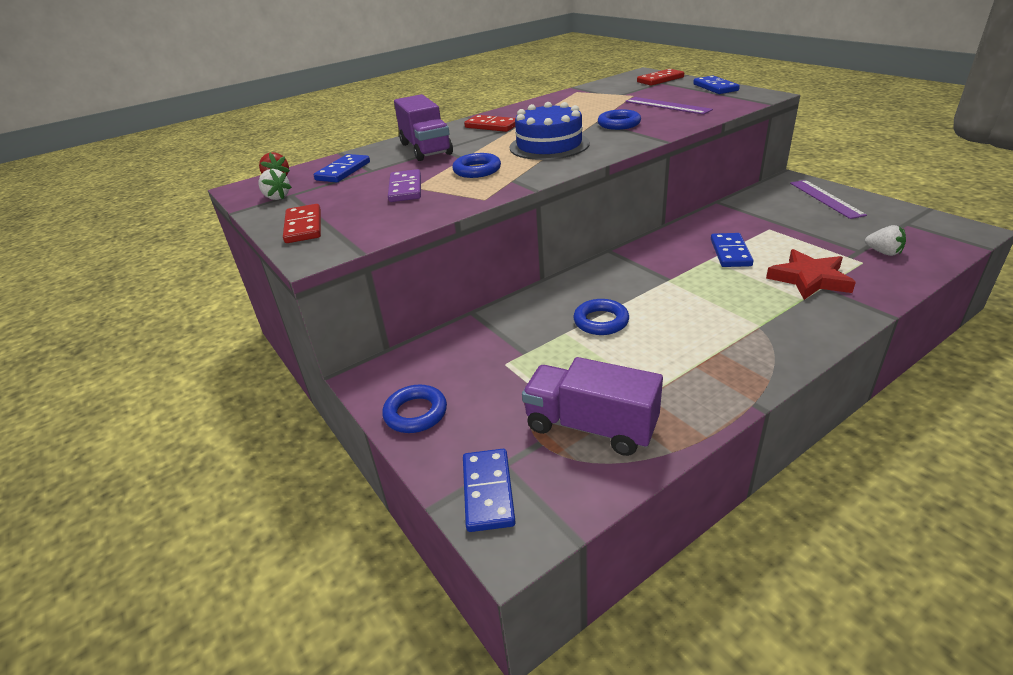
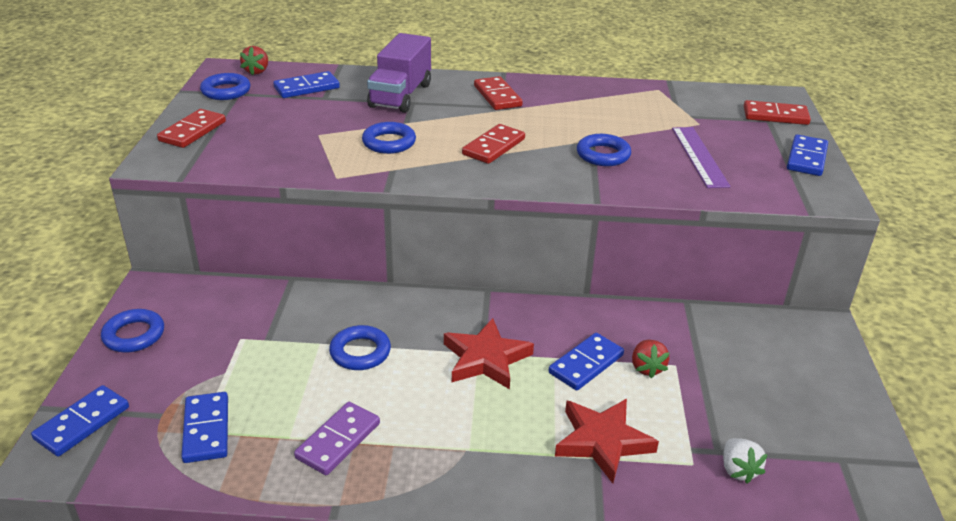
camera: 35 degrees right, 0 degrees up
(276, 197) = (226, 91): white strawberry -> blue ring
(405, 189) = (309, 132): purple domino -> purple domino (338, 441)
(549, 145) = (493, 147): blue cake -> red domino
(590, 427) = (206, 430): purple truck -> blue domino
(677, 280) = (486, 359): none -> red star
(760, 237) = (647, 368): none -> red strawberry
(826, 198) = (812, 372): purple ruler -> none

